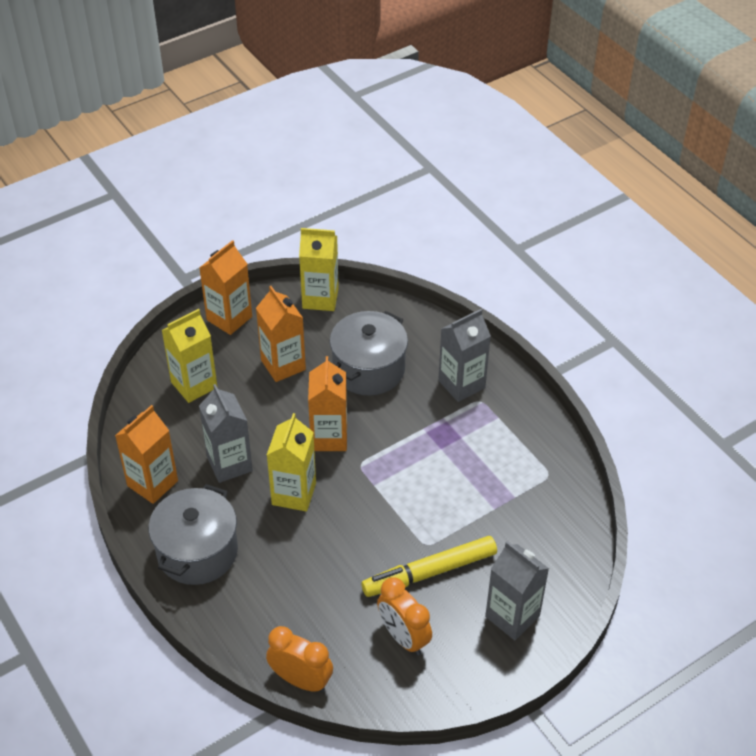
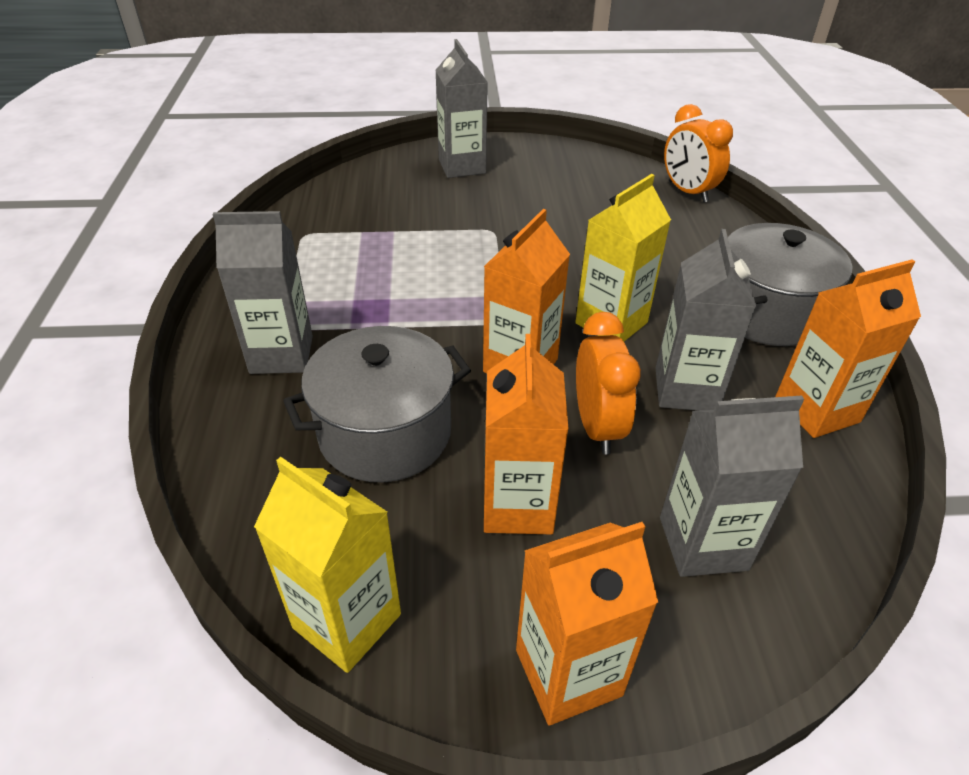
camera: 150 degrees left, 5 degrees down
(194, 385) = (703, 543): yellow carton -> grey carton
(403, 637) = (572, 185): orange clock -> orange clock (597, 426)
(429, 572) = (508, 212): yellow marker -> none

